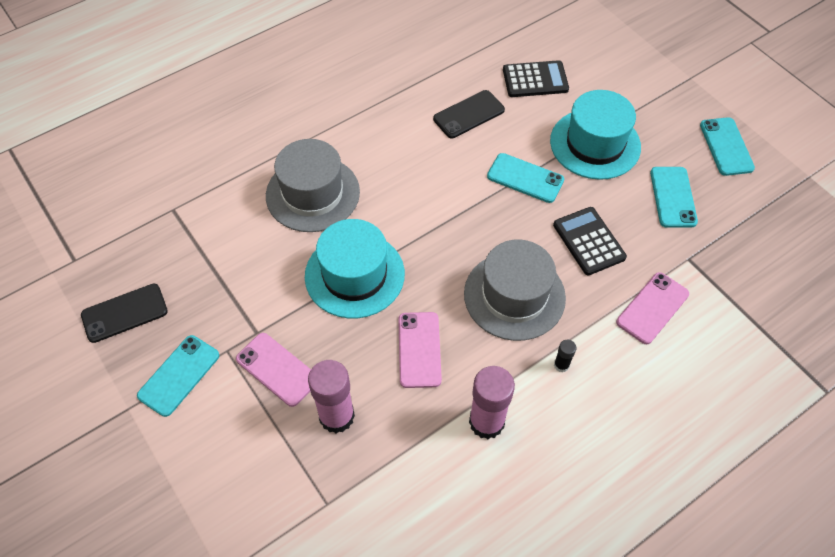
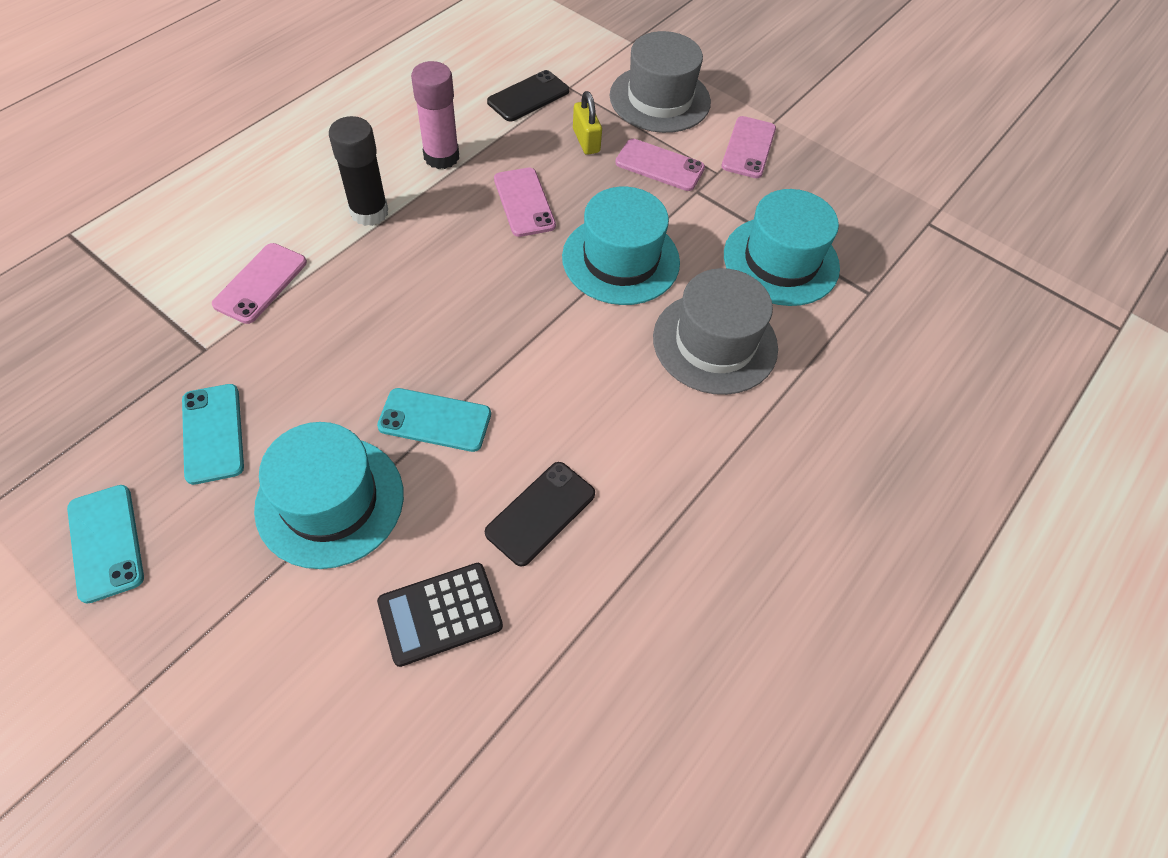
camera: 160 degrees right, 0 degrees up
(124, 313) = (837, 186): black phone -> black phone (528, 96)
(179, 375) = (749, 148): turquoise phone -> pink phone
(224, 249) = (781, 261): none -> turquoise hat
(336, 416) = (586, 141): pink glue stick -> yellow padlock
(514, 295) = (429, 269): grey hat -> grey hat (660, 99)
(561, 365) = (369, 212): black glue stick -> black glue stick, size x2.19
(589, 241) = (339, 347): black calculator -> none

